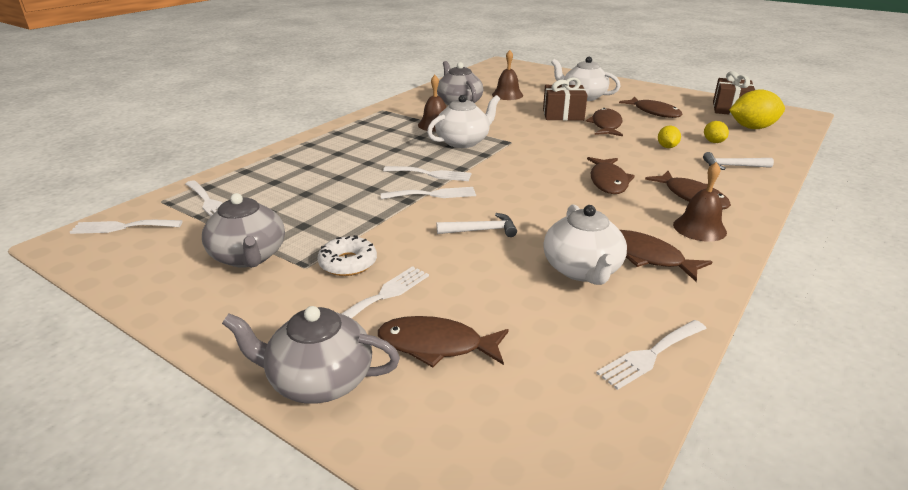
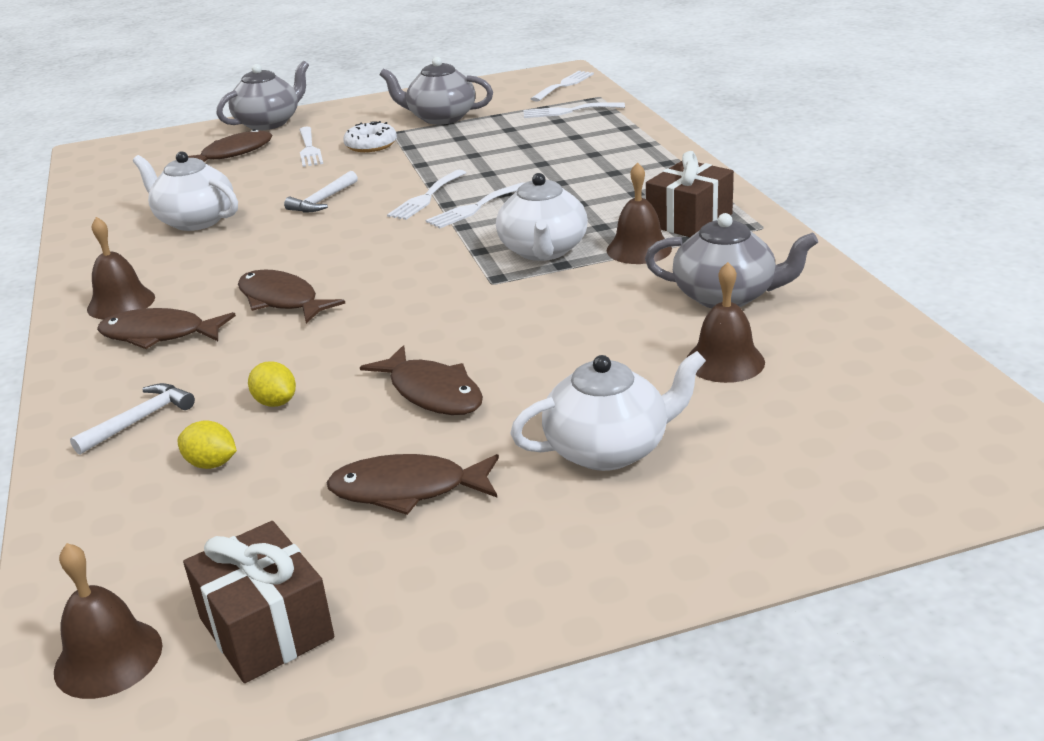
camera: 130 degrees right, 0 degrees up
(563, 115) = (538, 373): brown gift -> brown gift (689, 220)
(646, 257) = (151, 254): brown fish -> none
(650, 355) = (92, 208): white fork -> none
(752, 128) = (165, 566): yellow lemon -> none
(783, 120) = (108, 658): none -> brown bell

